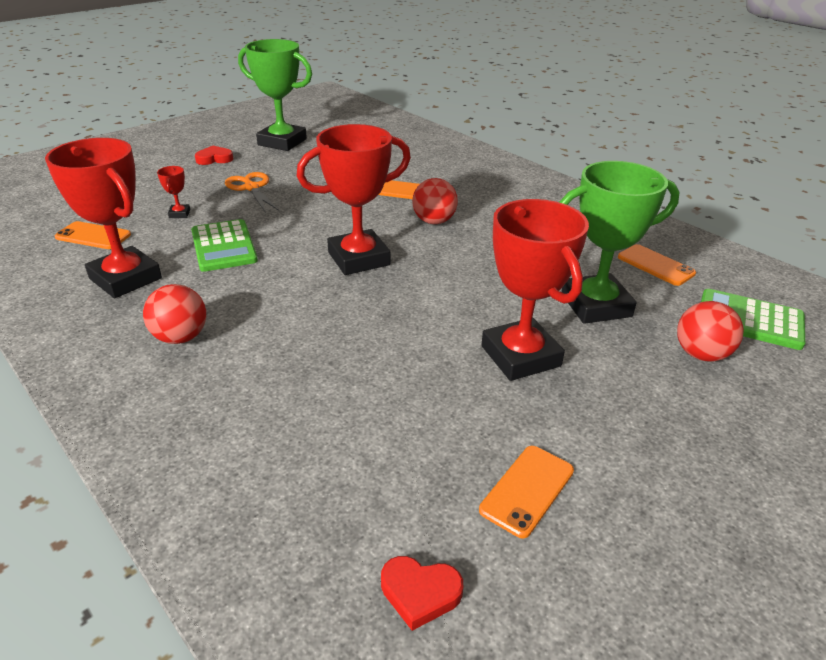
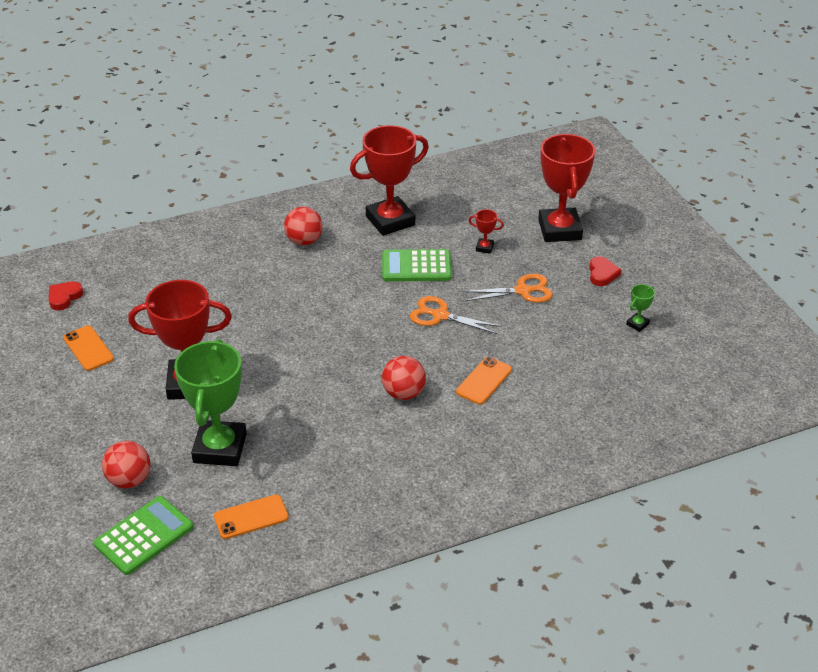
camera: 110 degrees right, 5 degrees up
(93, 236) = (463, 206): orange phone -> none
(282, 142) = (637, 324): green trophy -> green trophy, size x0.41
(307, 221) = (440, 315): none -> orange scissors
(359, 259) = (360, 333): red trophy -> red trophy (559, 230)

